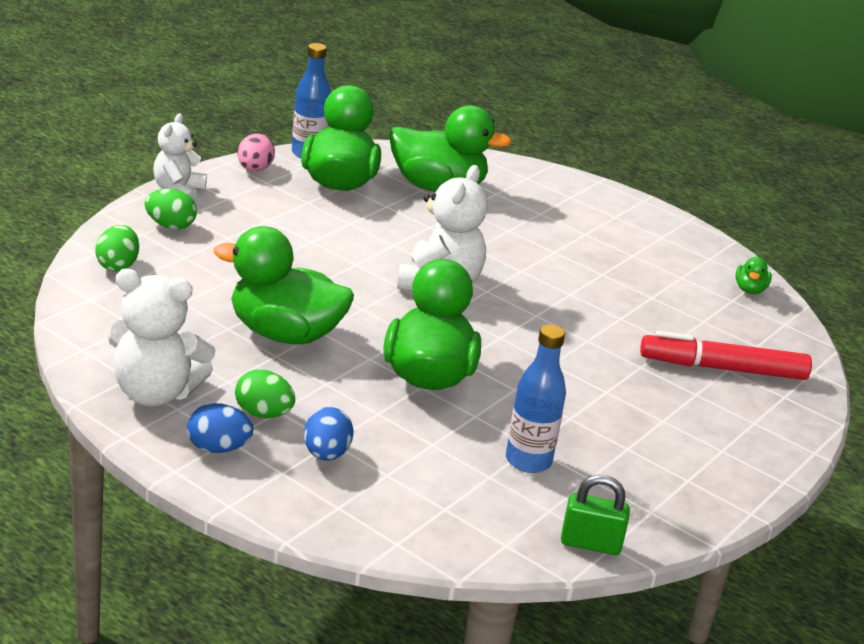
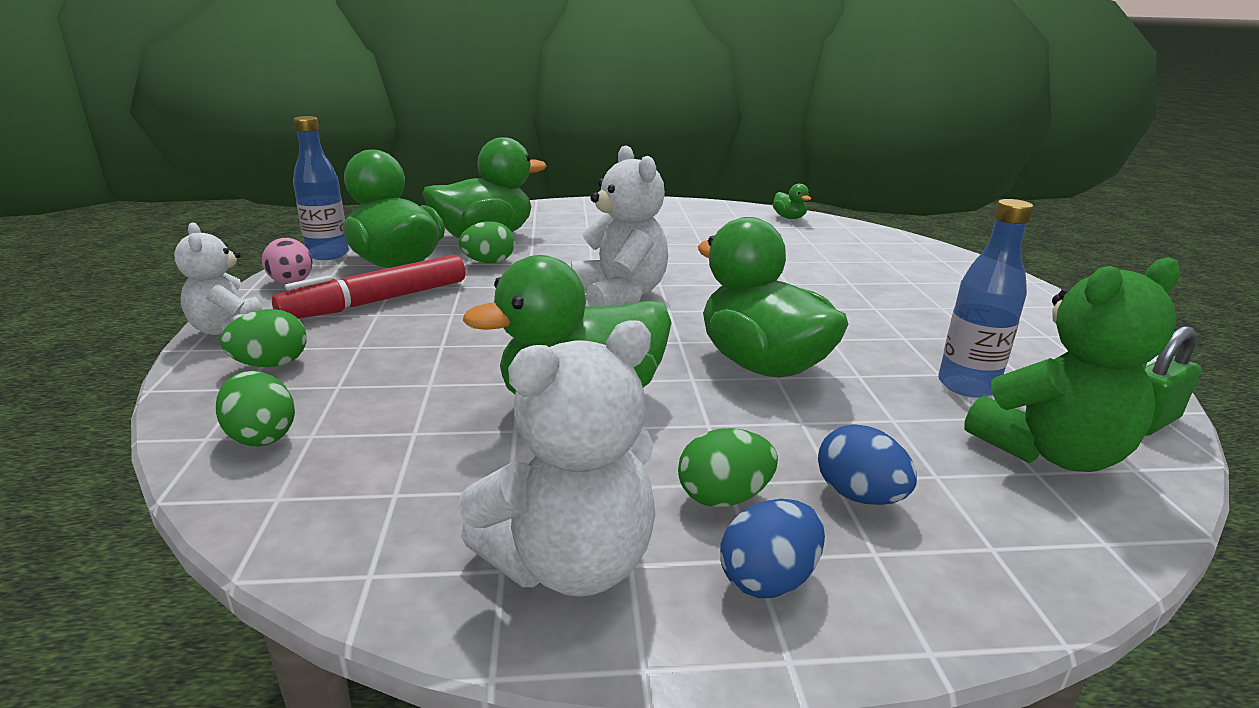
camera: 40 degrees left, 5 degrees down
(402, 212) = (488, 262): none -> green egg
(478, 510) = (1050, 453): none -> green teddy bear
(723, 369) = (884, 262): red marker -> red marker (377, 301)

